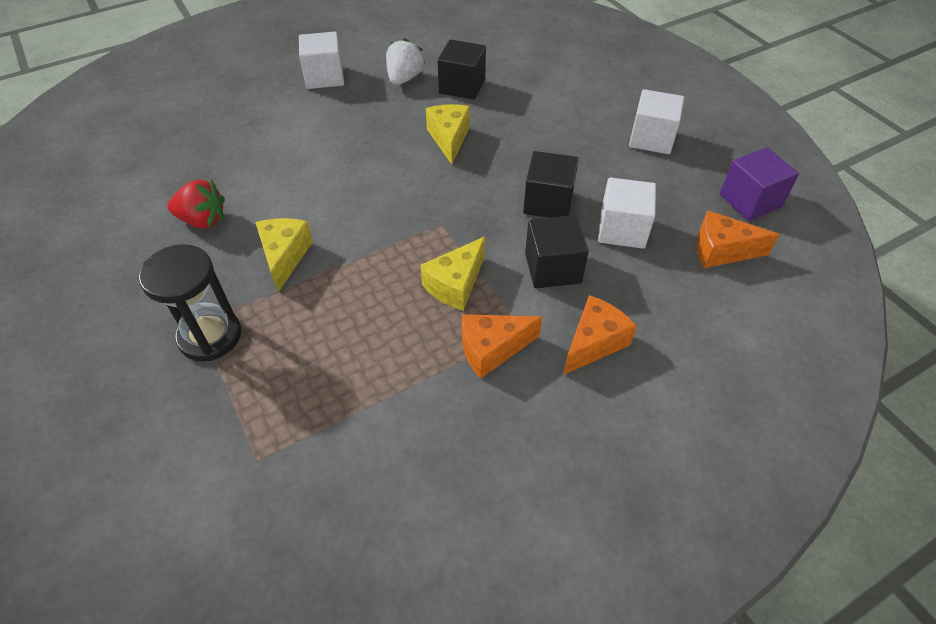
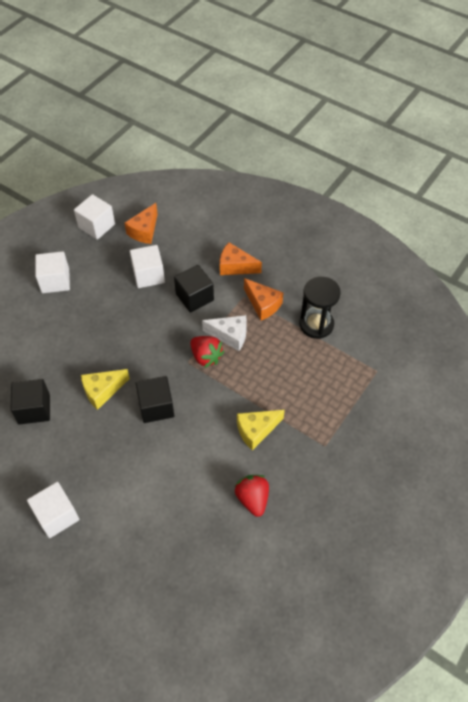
camera: 115 degrees left, 5 degrees up
(210, 336) = (330, 434): black hourglass -> black hourglass (316, 324)
(404, 78) = (38, 454): white strawberry -> none
(436, 245) = (206, 357): none -> red strawberry
(455, 285) = (230, 336): yellow cheese -> white cheese
(548, 202) = (142, 315): black cube -> black cube (156, 407)
(721, 251) = (144, 231): orange cheese -> orange cheese turned 45 degrees clockwise
(750, 201) = (96, 226): purple cube -> white cube

